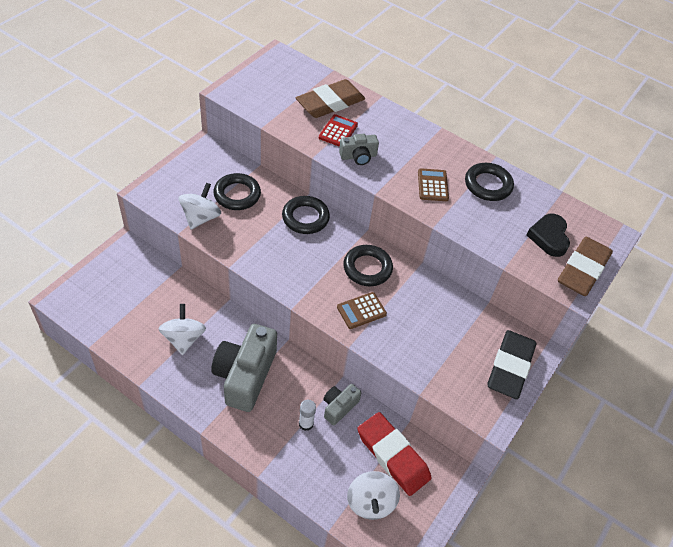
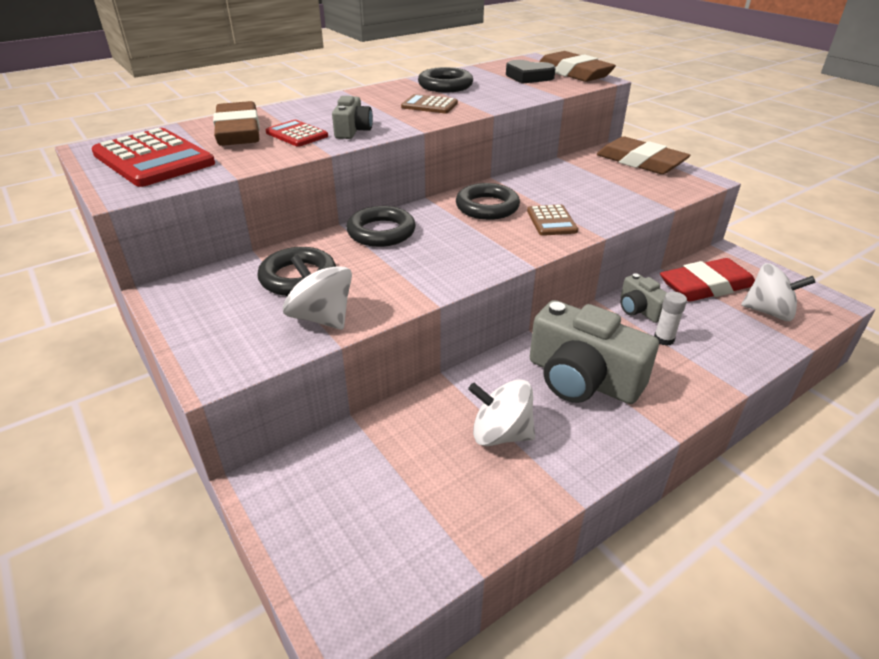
camera: 65 degrees left, 15 degrees down
(272, 84) = (153, 159): none -> red calculator
(510, 367) = (640, 162): black eraser -> brown eraser

